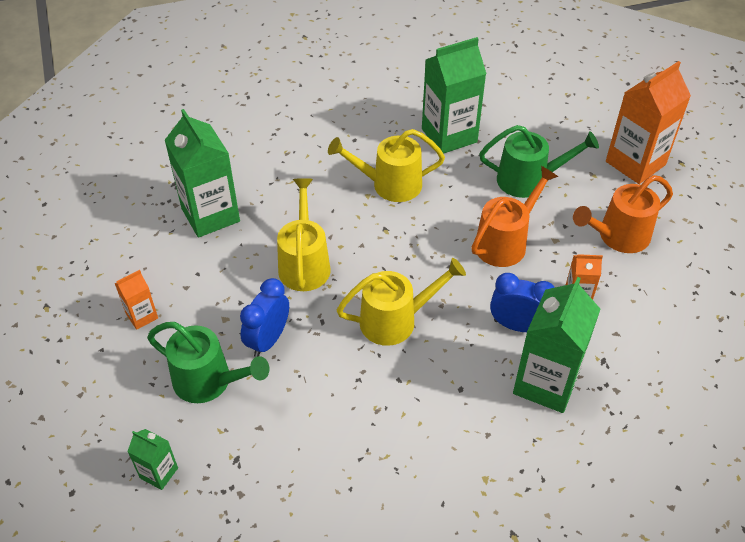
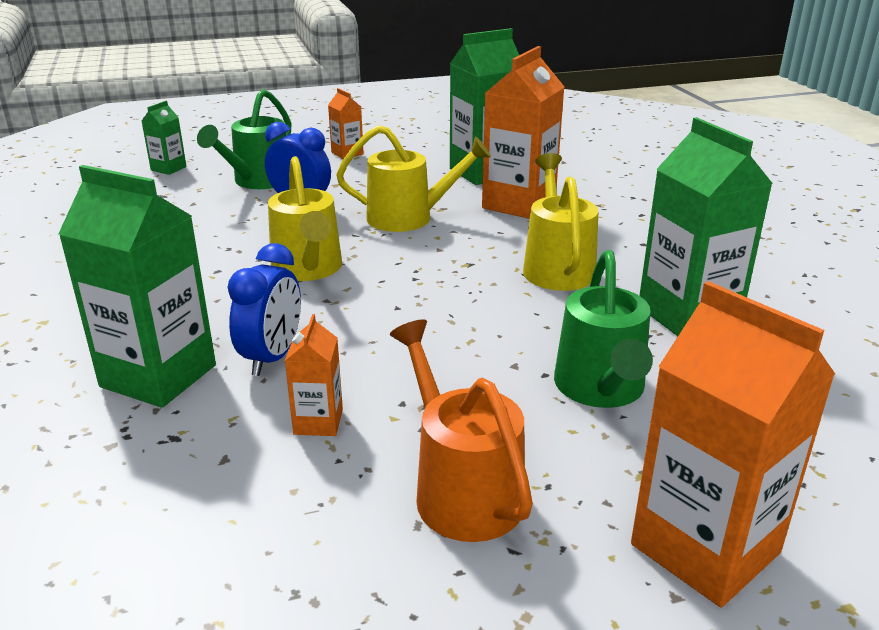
camera: 90 degrees right, 20 degrees down
(282, 197) = (519, 204): none -> orange carton
(505, 242) = (445, 357): orange watering can -> none

